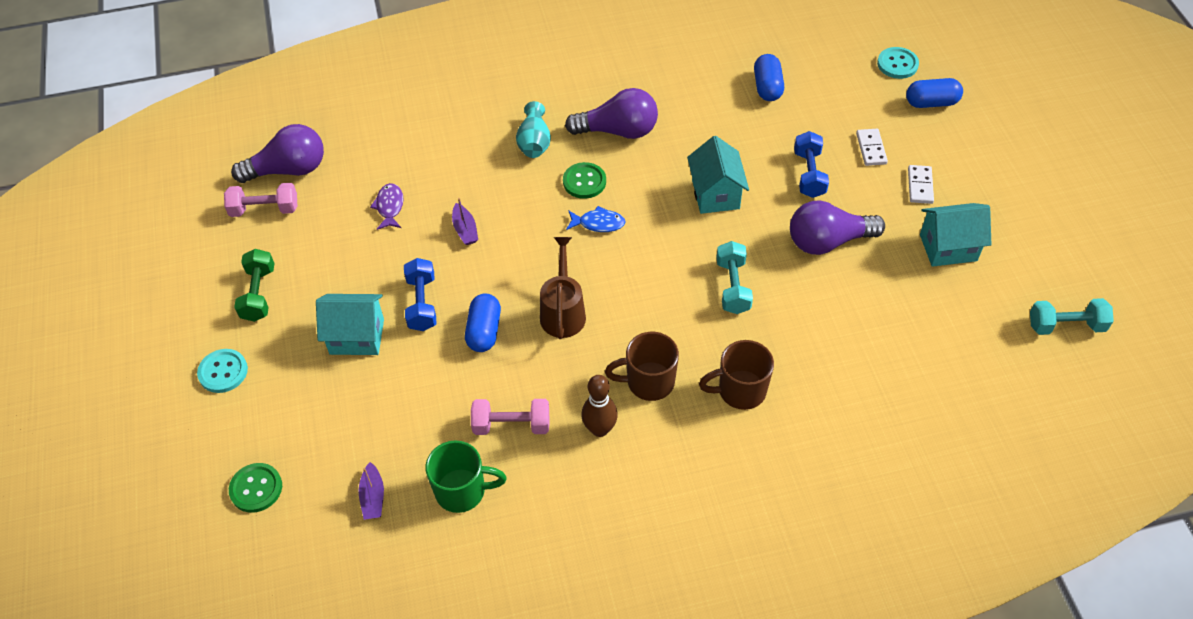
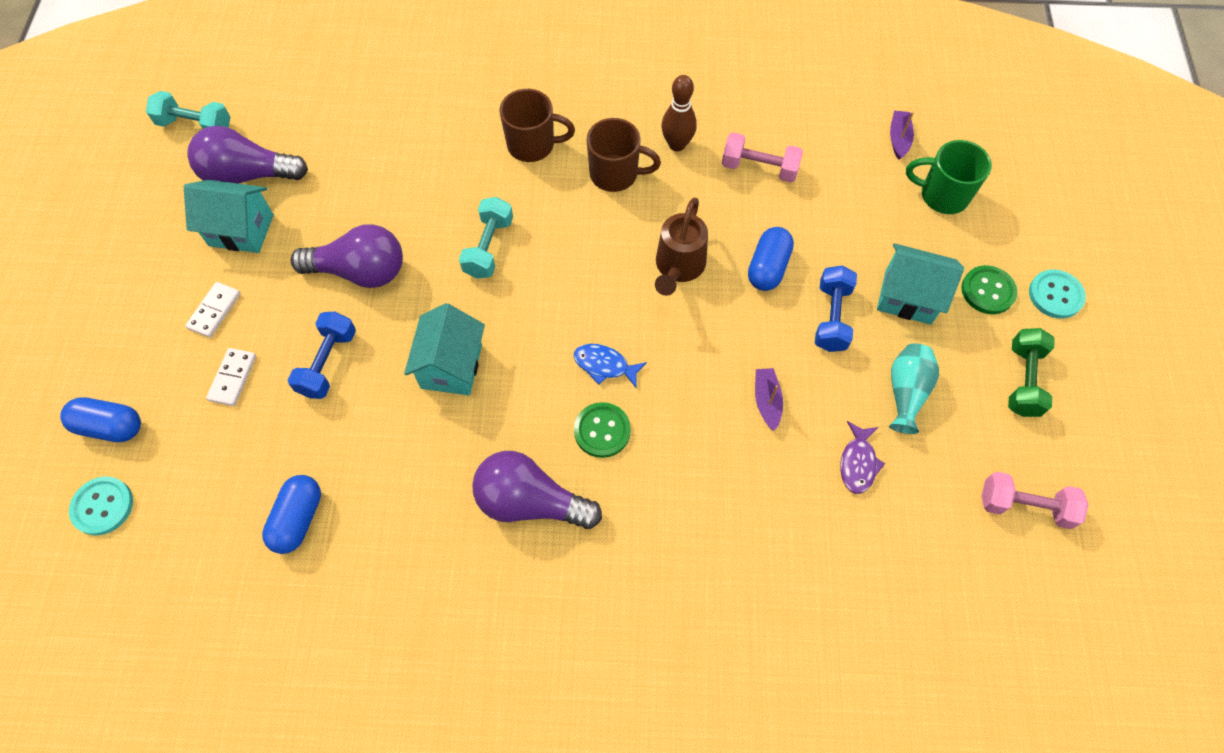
camera: 165 degrees left, 10 degrees up
(256, 488) = (1009, 172): green button -> green button (988, 291)
(289, 169) = (995, 567): purple light bulb -> purple light bulb (248, 175)
(462, 491) = (816, 124): green mug -> green mug (942, 195)
(534, 142) = (648, 515): turquoise vase -> turquoise vase (906, 392)

